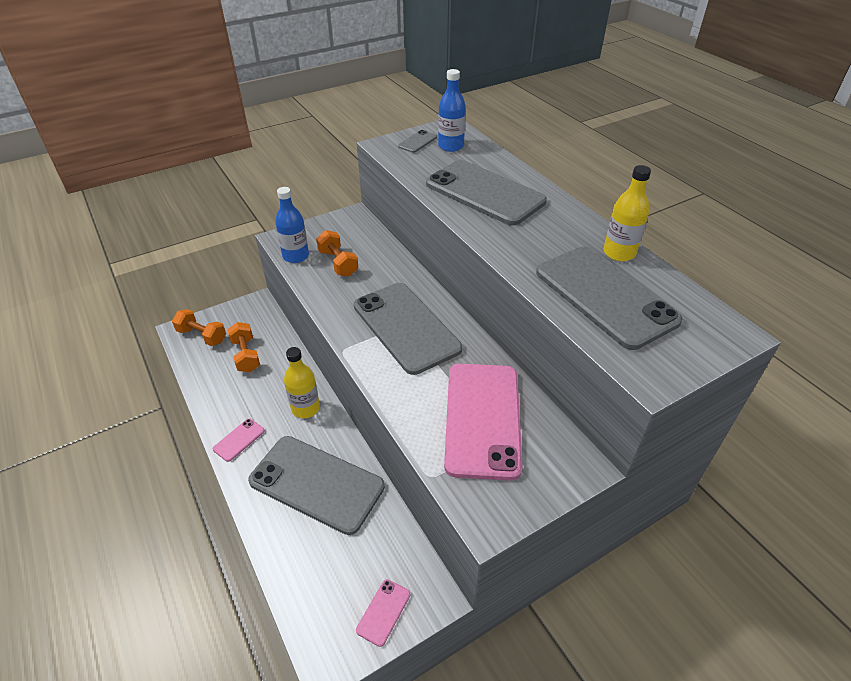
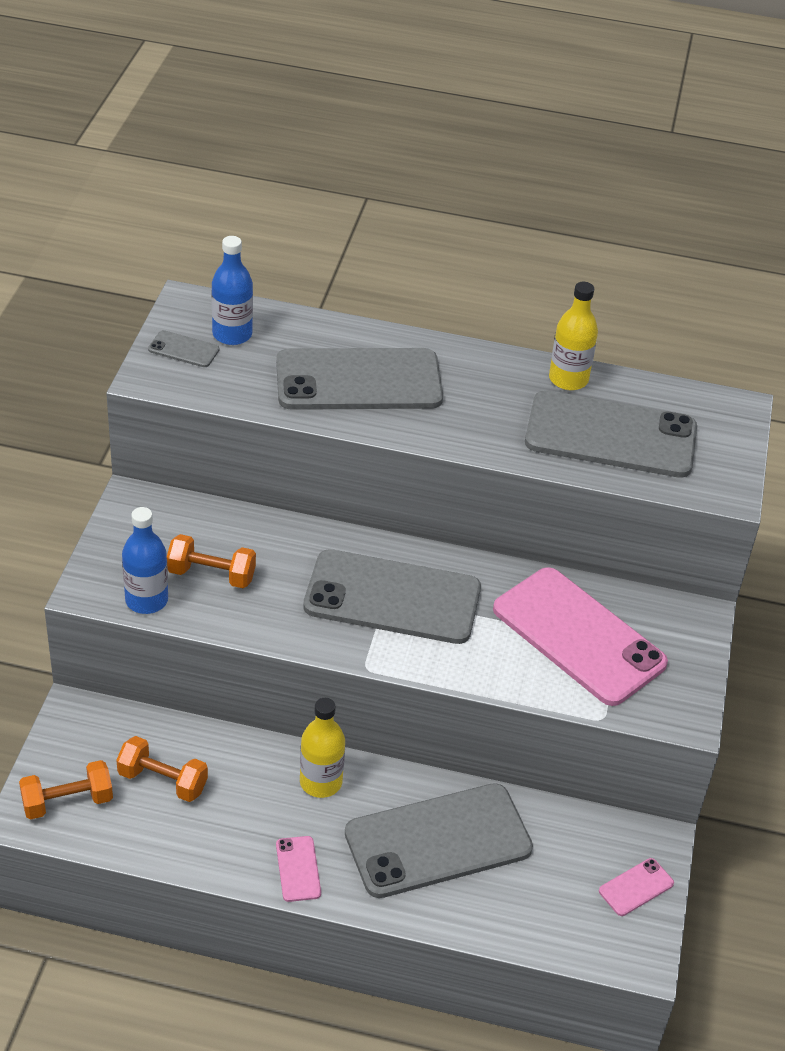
camera: 50 degrees left, 0 degrees up
(383, 612) = (636, 887): pink phone -> pink phone turned 75 degrees clockwise
(417, 142) = (183, 349): grey phone -> grey phone turned 60 degrees counterclockwise

